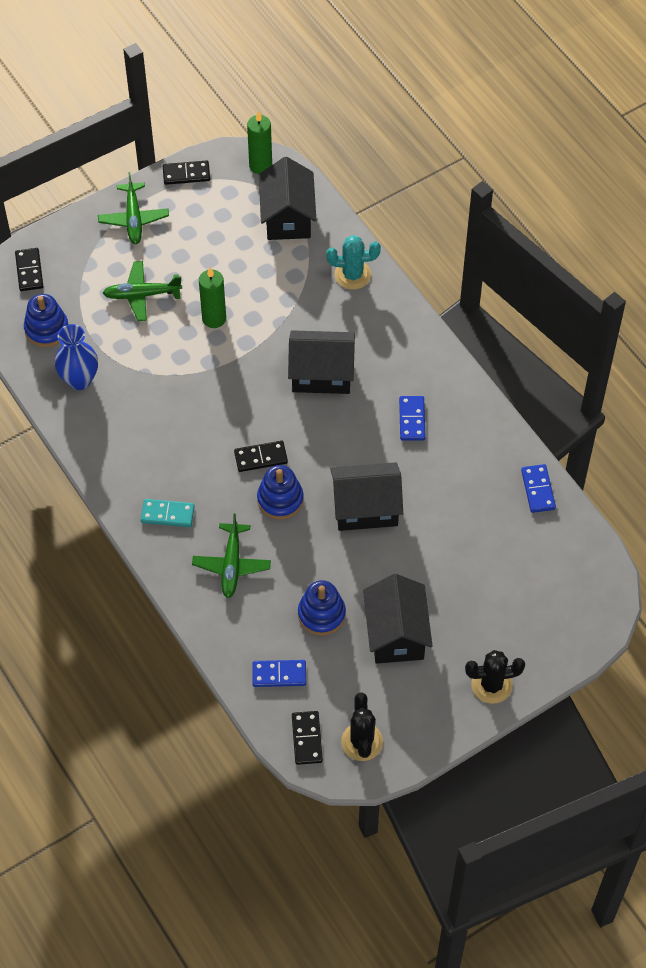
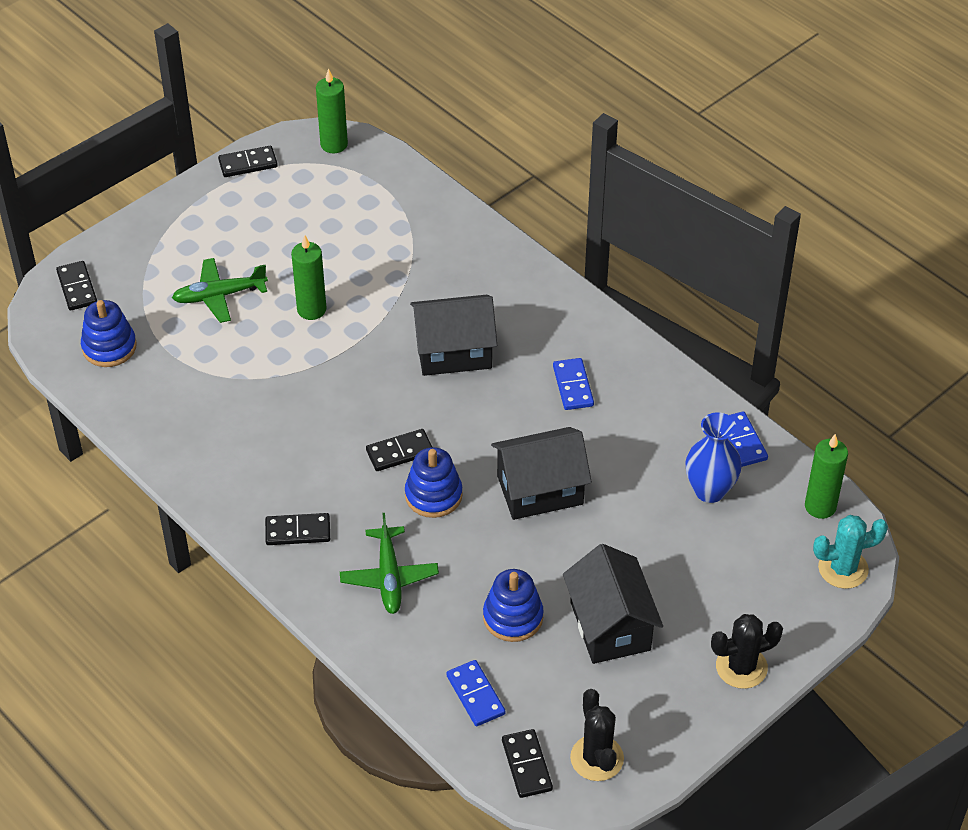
camera: 10 degrees left, 10 degrees down
(79, 380) = (160, 397): blue vase -> blue vase (709, 490)
(133, 218) = (194, 217): green plane -> none
(167, 514) = (298, 531): turquoise domino -> black domino
(279, 674) = (475, 695): blue domino -> blue domino turned 75 degrees clockwise
(287, 217) = (377, 193): black house -> none
(352, 275) = (467, 243): turquoise cactus -> turquoise cactus (843, 568)
(588, 557) = (820, 506): none -> green candle

